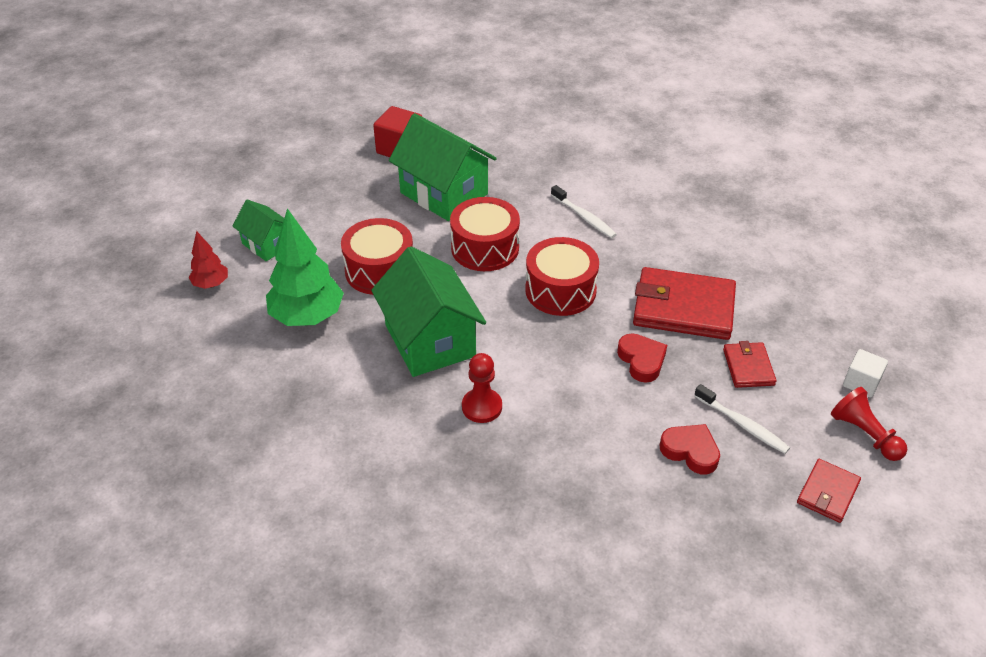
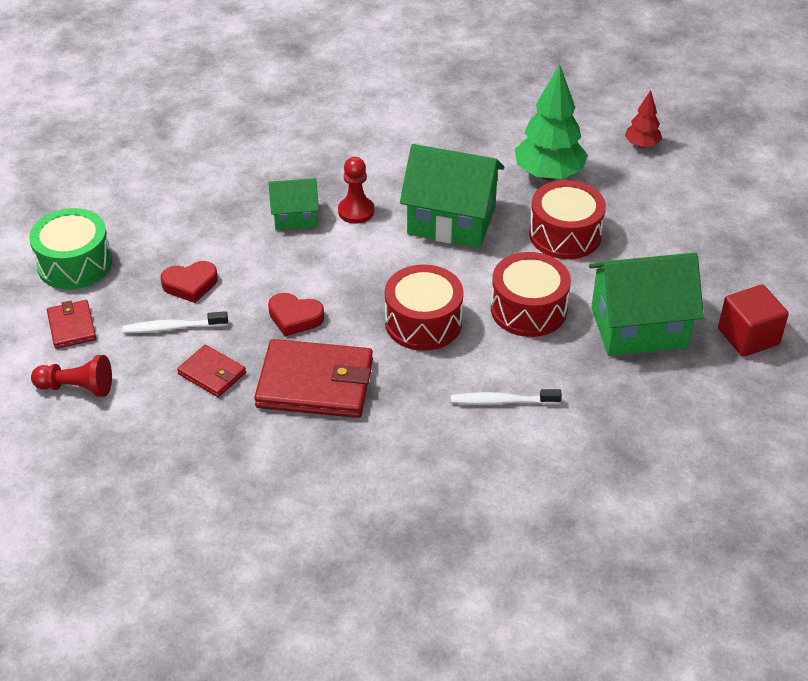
camera: 130 degrees right, 0 degrees up
(267, 244) = (666, 191): green house -> green house (295, 217)
(683, 308) = (315, 383): red wallet -> red wallet turned 45 degrees clockwise
(773, 559) = (74, 264): none -> green drum
(861, 383) = (112, 428): white cube -> none

